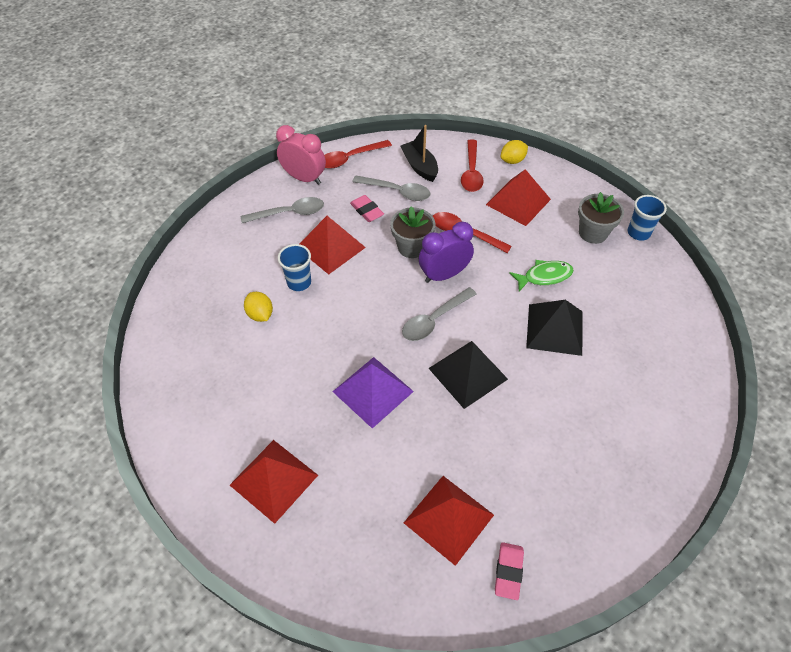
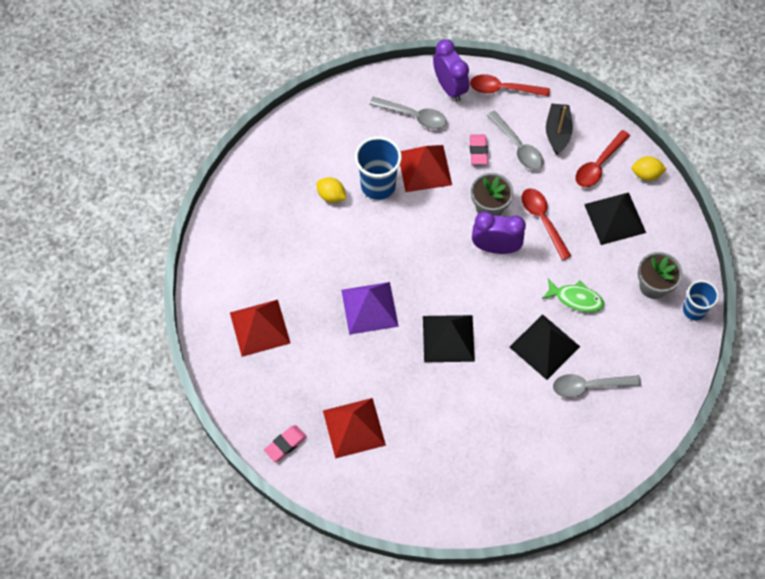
camera: 35 degrees right, 10 degrees up
(260, 314) = (331, 196): yellow lemon -> yellow lemon turned 60 degrees counterclockwise
(299, 282) = (378, 185): blue cup -> blue cup, size x1.55
(304, 178) = (449, 87): pink clock -> purple clock
(434, 320) = (457, 281): grey spoon -> grey spoon (589, 386)
(508, 571) = (366, 485): pink eraser -> pink eraser (285, 444)
(518, 202) = (614, 218): red pyramid -> black pyramid

